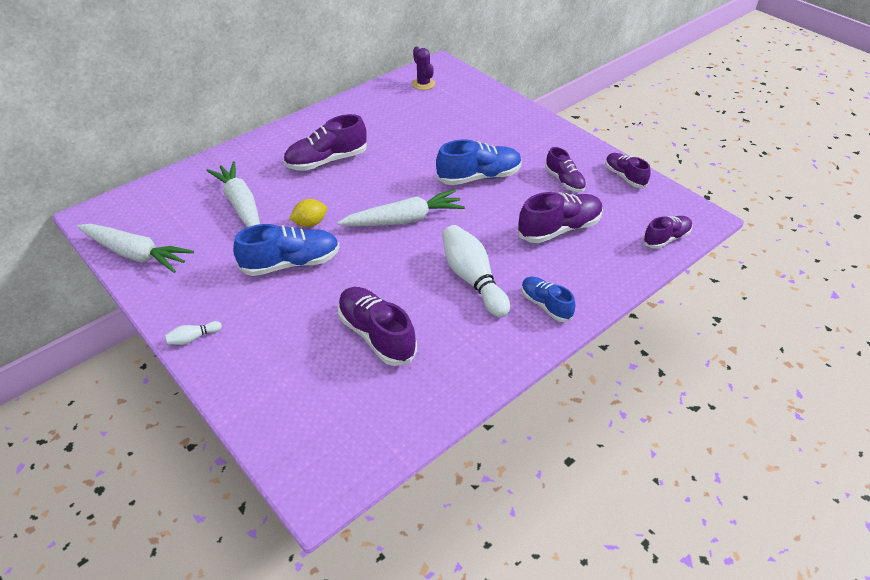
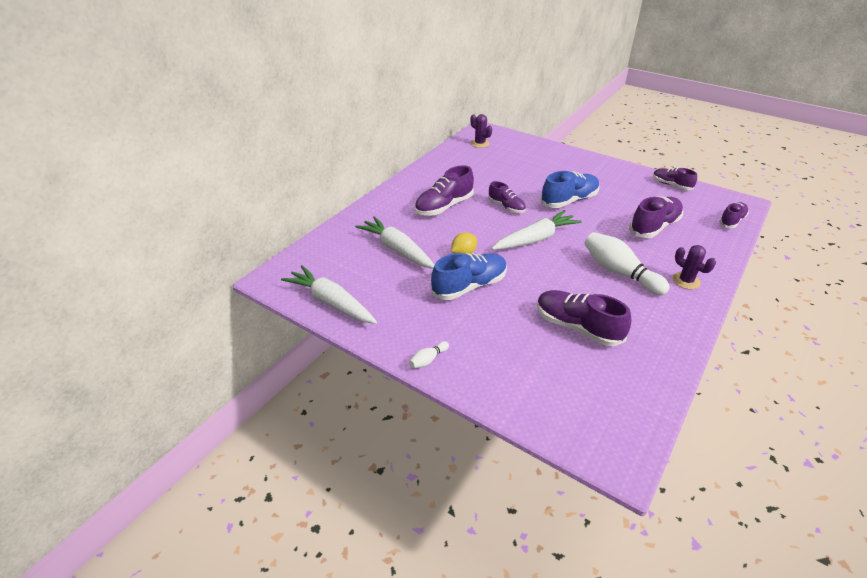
camera: 15 degrees left, 5 degrees down
(135, 254) = (331, 302): white carrot -> white carrot turned 150 degrees counterclockwise
(545, 305) = (686, 281): blue shoe -> purple cactus
(564, 181) = (632, 194): purple shoe -> purple shoe (506, 207)

